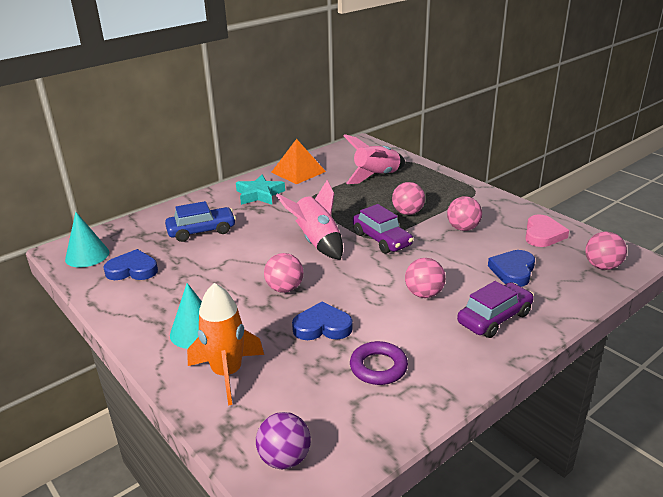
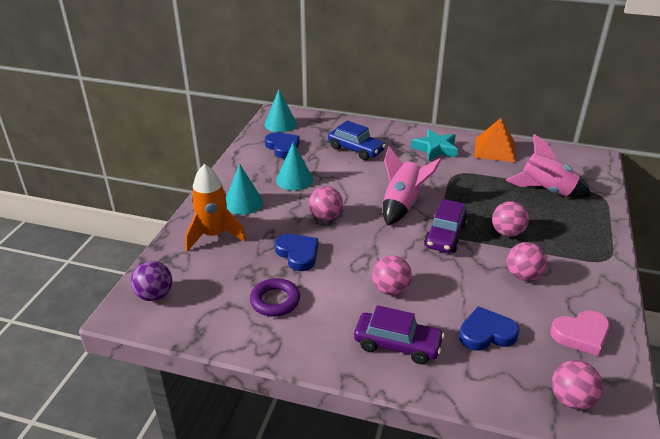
camera: 55 degrees right, 5 degrees up
(200, 284) = (294, 180): none -> turquoise cone

